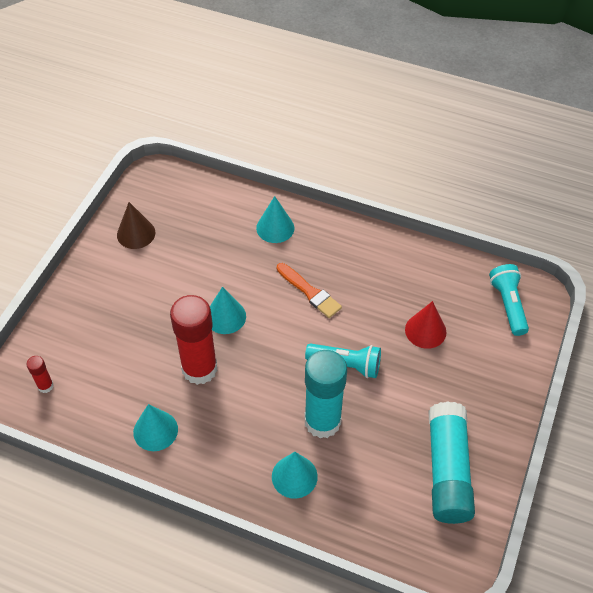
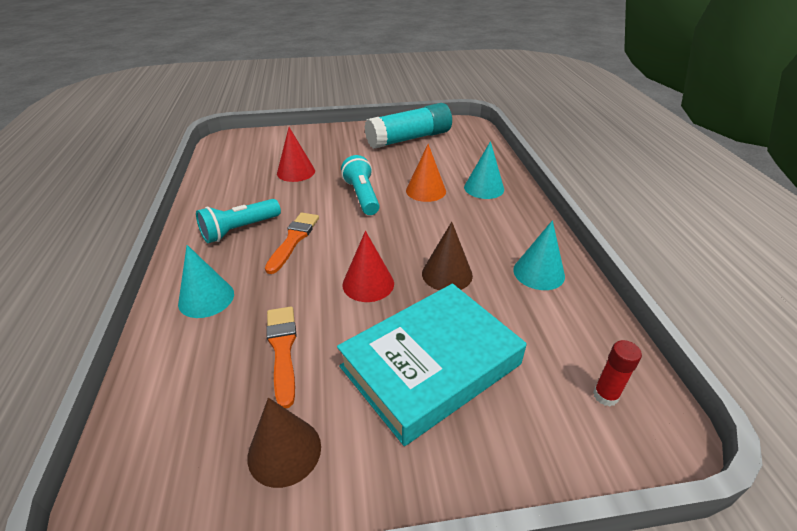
camera: 120 degrees left, 15 degrees down
(133, 315) = (430, 365): none -> turquoise book
(199, 369) = (447, 274): red glue stick -> brown cone
(201, 252) = (282, 349): none -> orange brush
(225, 316) = (368, 284): turquoise cone -> red cone
(322, 421) = (426, 190): turquoise glue stick -> orange cone
(508, 305) = (244, 147): turquoise flashlight -> turquoise flashlight (239, 230)

